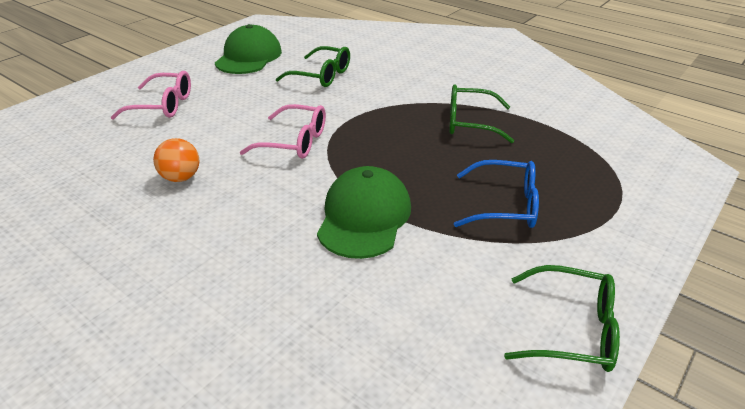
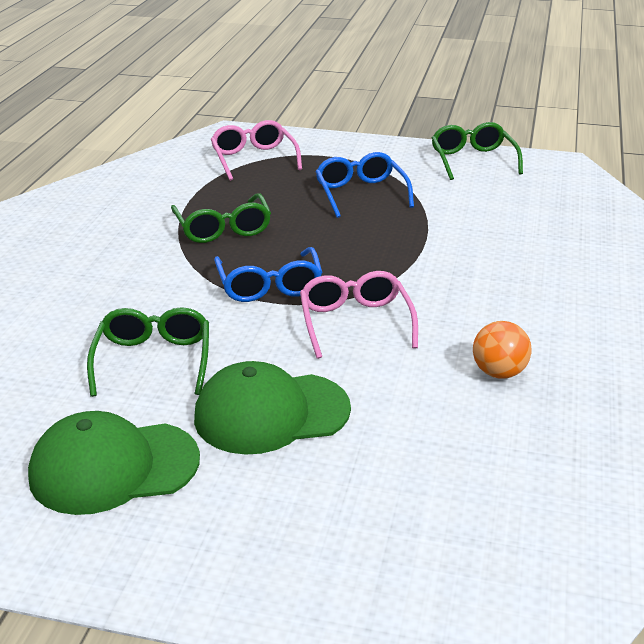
camera: 115 degrees left, 5 degrees down
(163, 105) = (357, 481): pink glasses -> pink glasses (254, 159)
(364, 217) = (442, 248): green cap -> green cap (271, 413)
(369, 123) = (269, 286): none -> blue glasses

